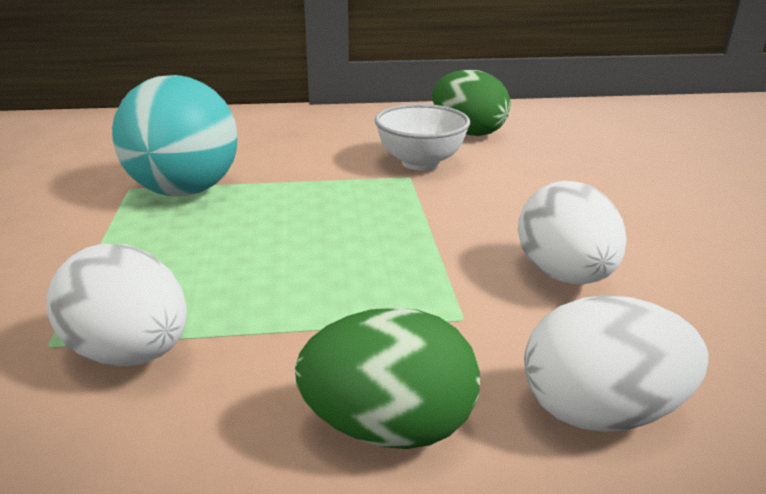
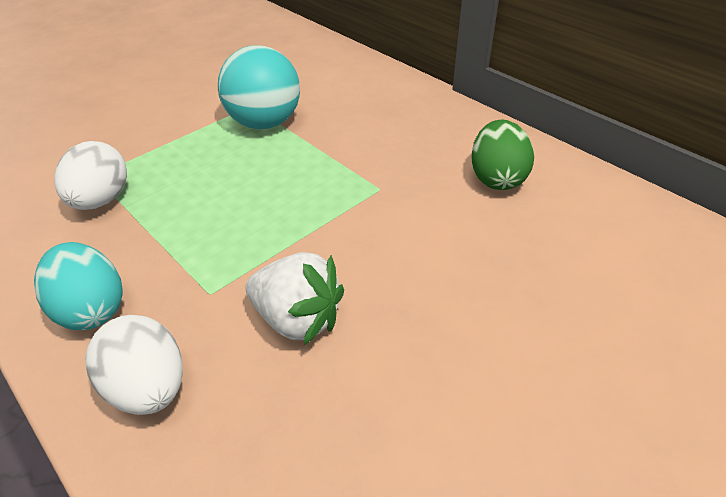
camera: 55 degrees right, 15 degrees up
(389, 427) = (92, 308): green egg -> turquoise egg
(420, 163) = (407, 183): white bowl -> none
(564, 275) = (297, 319): white egg -> white strawberry

